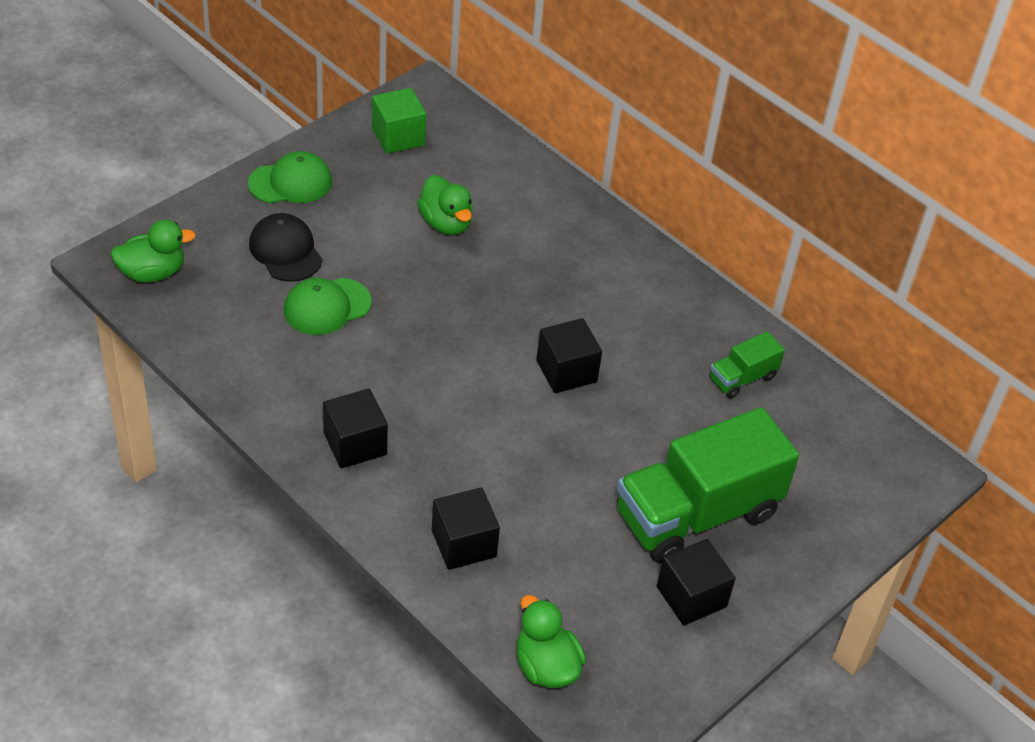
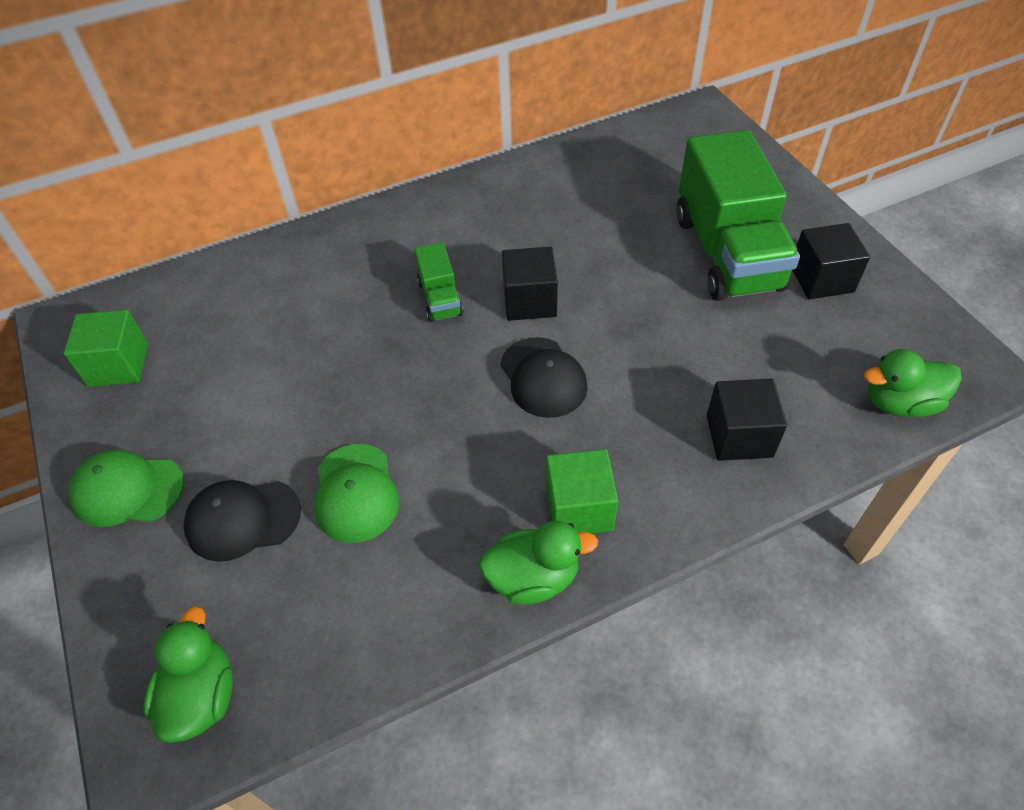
camera: 65 degrees left, 5 degrees up
(291, 182) = (127, 490): green cap -> green cap turned 90 degrees counterclockwise
(355, 444) = (579, 508): black cube -> green cube
(446, 223) = (280, 351): green duck -> green duck (533, 578)
(480, 397) = (543, 377): none -> black cap
(742, 378) = (577, 186): green truck -> green truck (440, 298)

